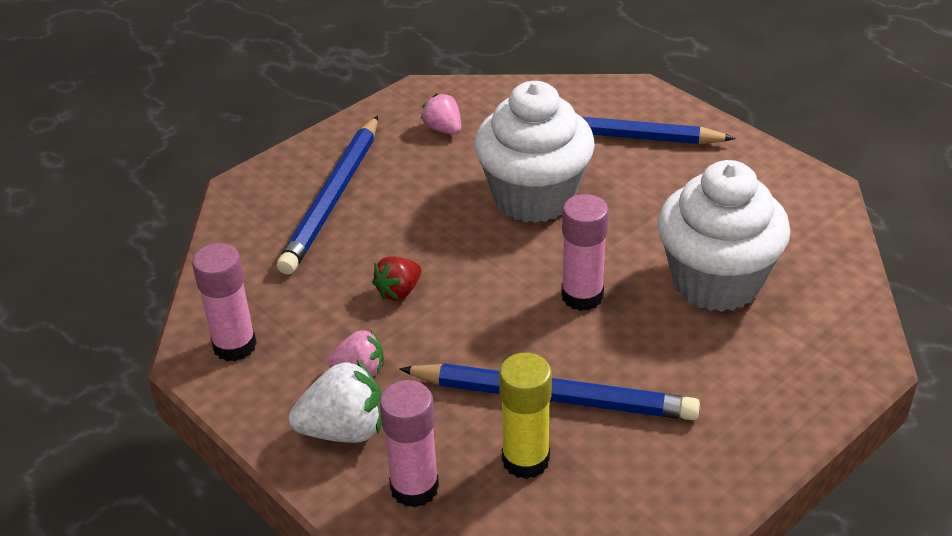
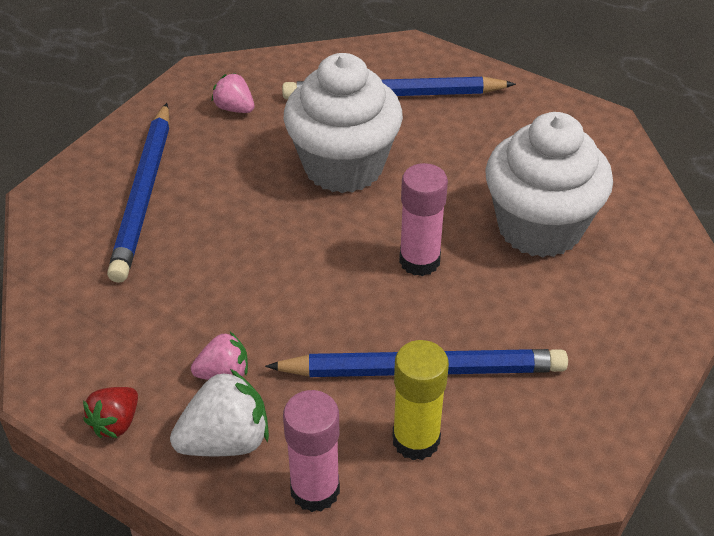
camera: 15 degrees left, 5 degrees up
(234, 346) = (85, 368): pink glue stick -> none
(399, 291) = (239, 283): red strawberry -> red strawberry (116, 423)

